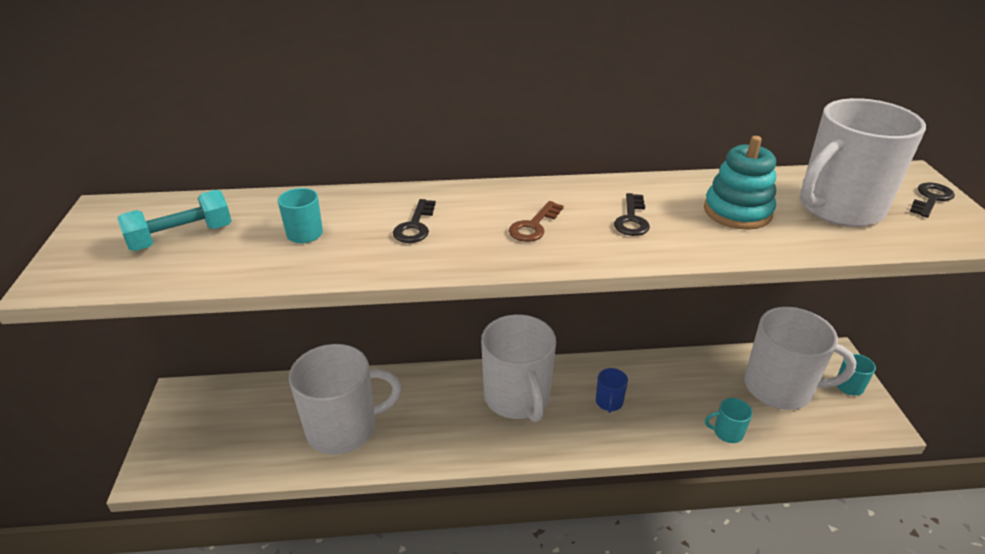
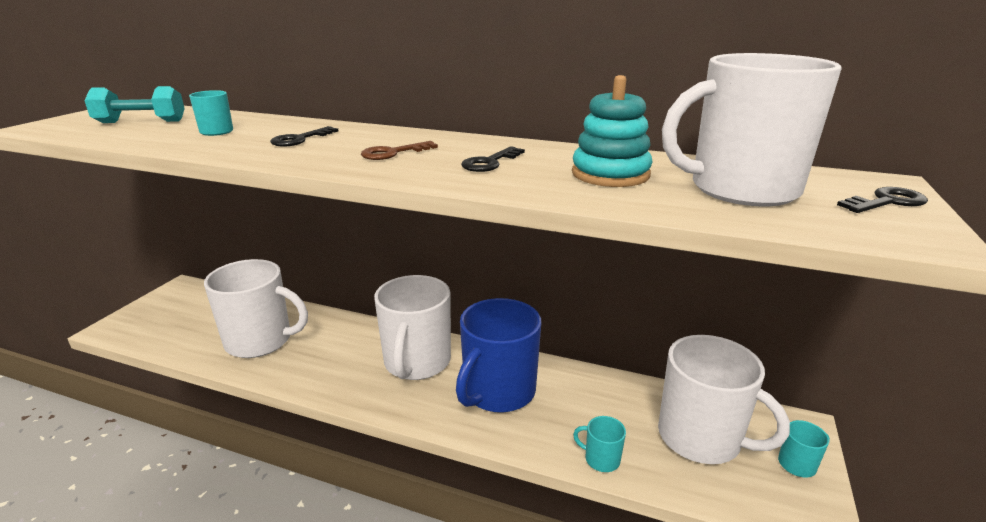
camera: 25 degrees right, 10 degrees down
(609, 402) = (498, 392): blue mug -> blue mug, size x2.40

